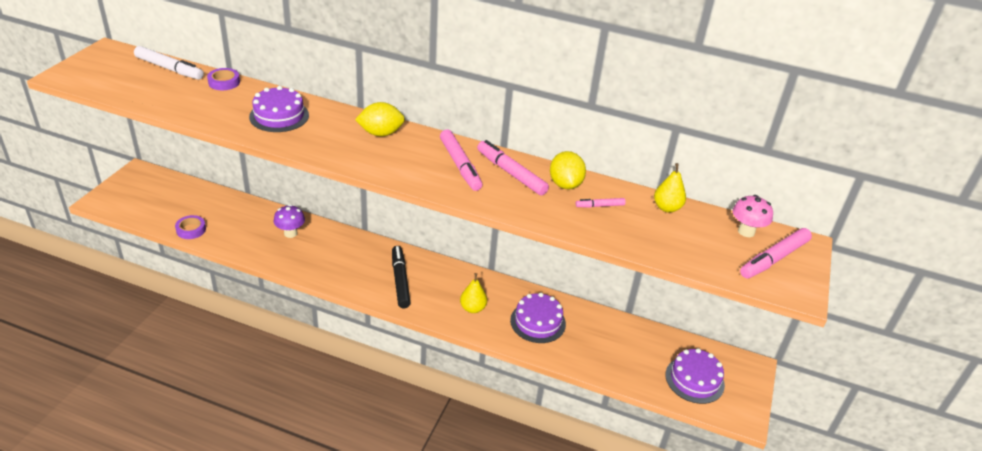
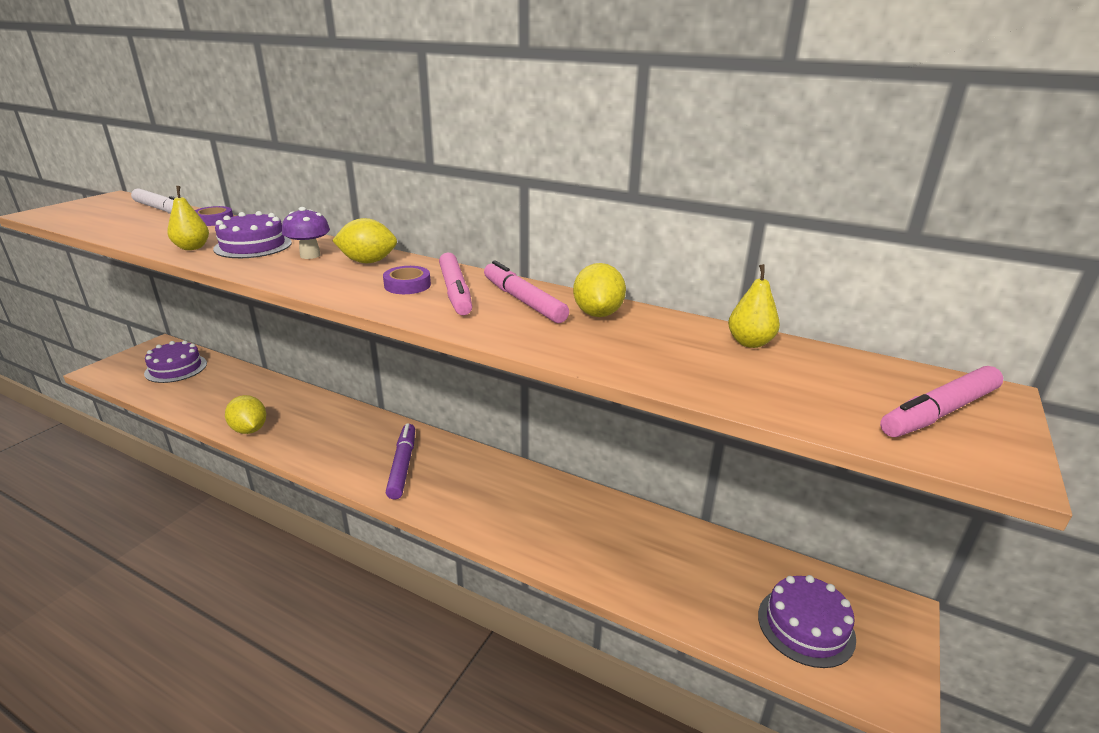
camera: 10 degrees right, 10 degrees down
(191, 230) = (180, 401): purple tape -> purple tape (407, 285)
(264, 254) = (249, 430): none -> yellow lemon
(290, 233) = (292, 408): purple mushroom -> purple mushroom (310, 255)
(400, 280) = (402, 466): black marker -> purple marker
(473, 308) = (487, 504): yellow pear -> yellow pear (192, 248)
(538, 322) = (573, 526): purple cake -> purple cake (176, 368)
(600, 206) = (644, 337): pink marker -> none
(746, 231) = (883, 375): pink mushroom -> none

